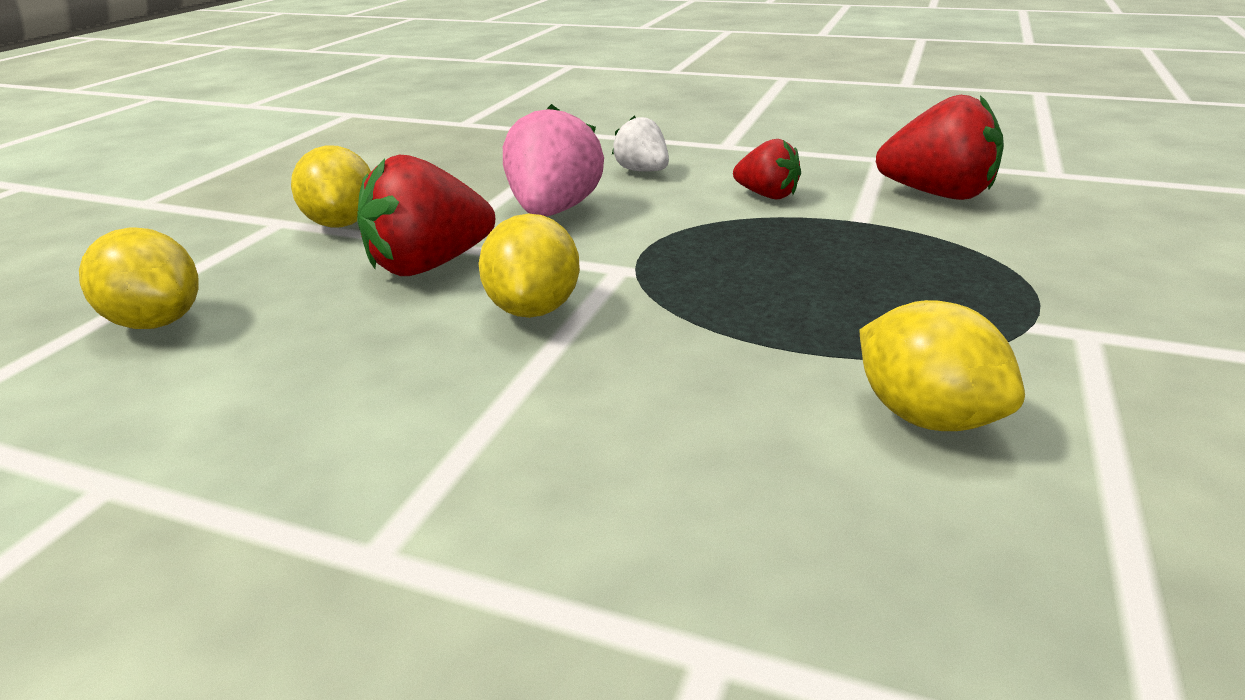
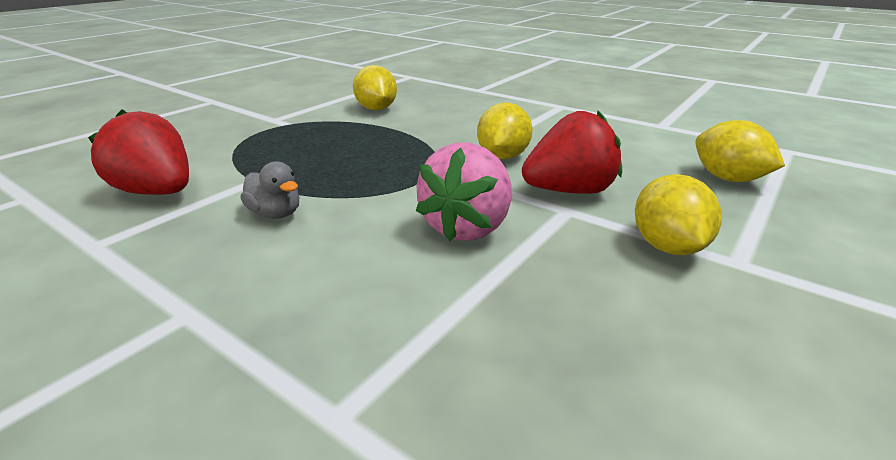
camera: 165 degrees left, 0 degrees up
(642, 171) = (343, 274): white strawberry -> none
(767, 195) = (275, 214): red strawberry -> grey duck

